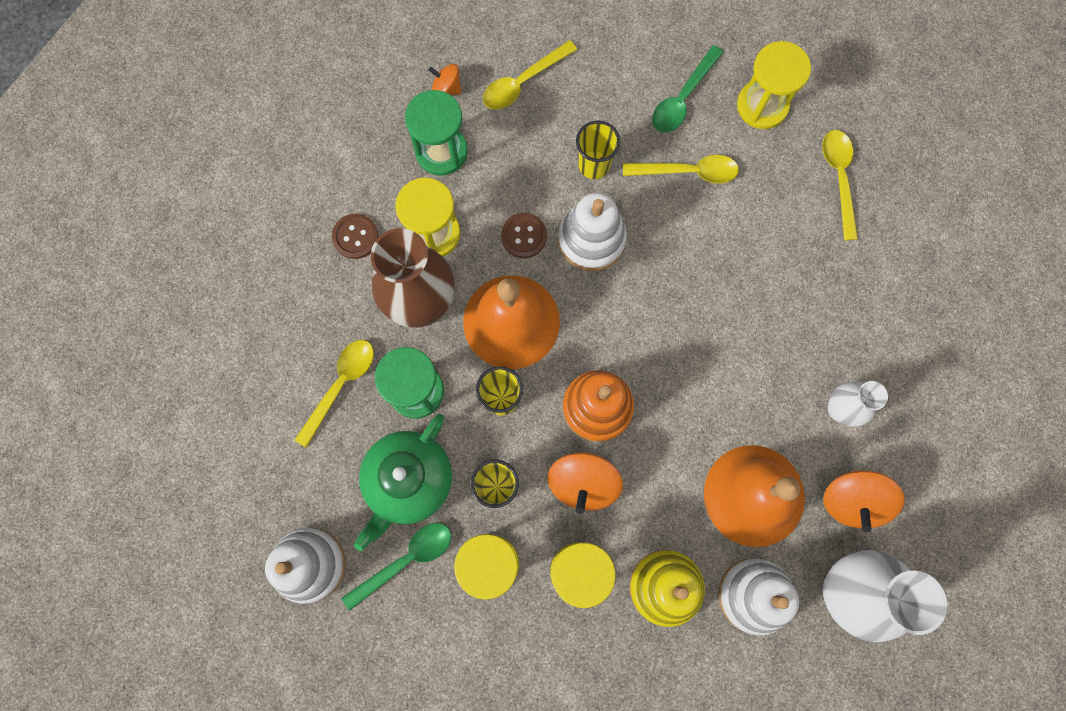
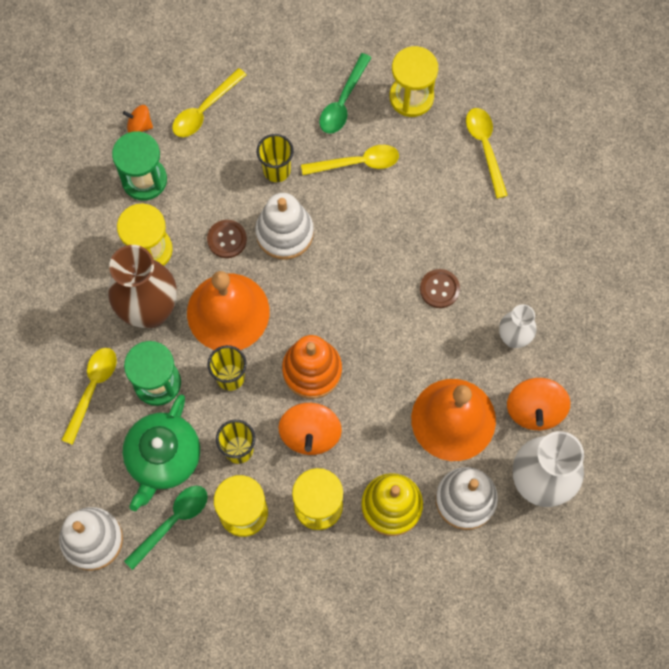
camera: 10 degrees left, 5 degrees down
(355, 237) = (83, 264): brown button -> brown button (439, 289)

